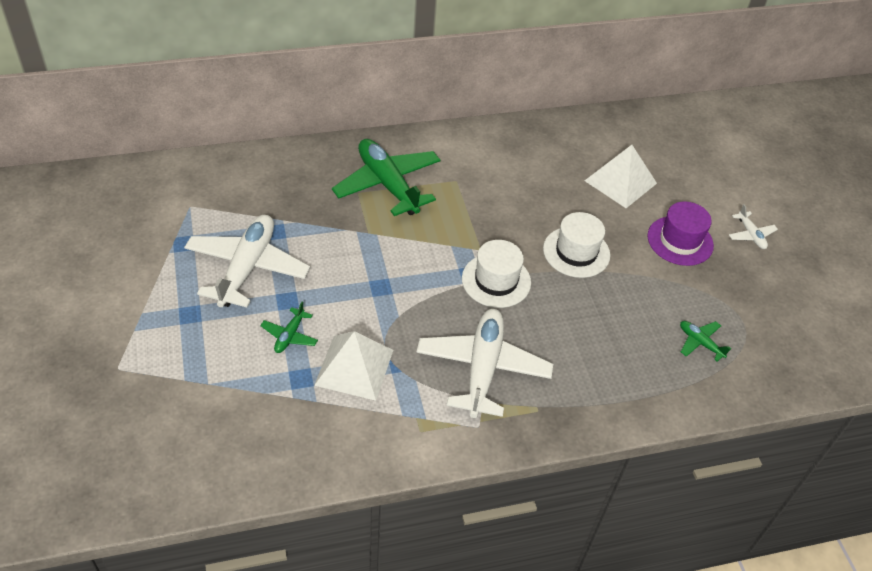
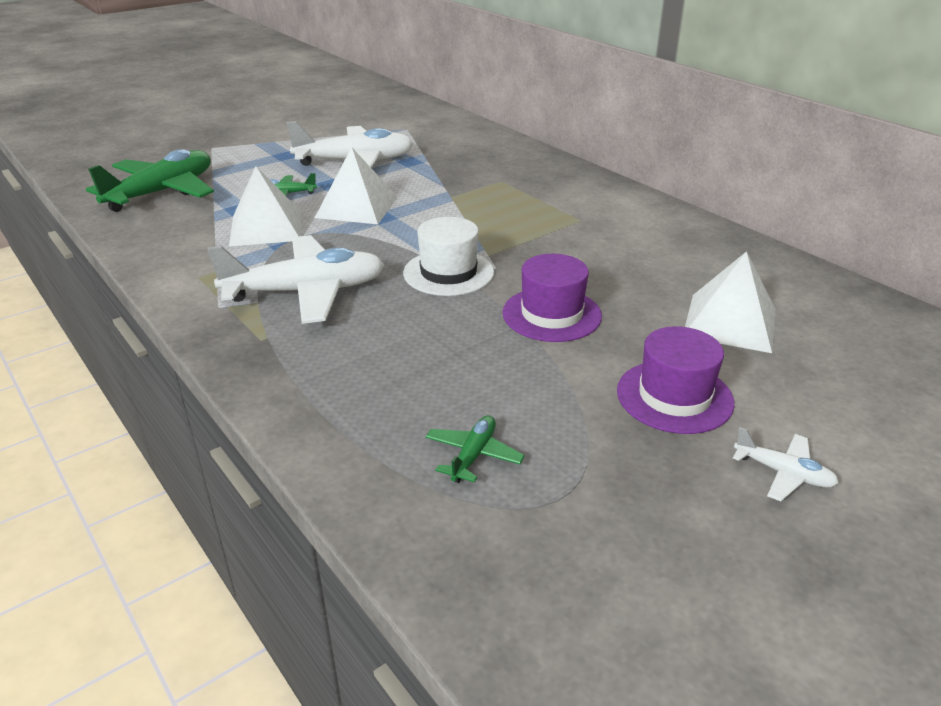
camera: 70 degrees right, 15 degrees down
(351, 296) = (357, 207): none -> white pyramid
(387, 184) = (529, 190): green plane -> green plane (162, 192)
(576, 252) = (551, 314): white hat -> purple hat
(751, 235) = (783, 473): white plane -> white plane turned 105 degrees counterclockwise

